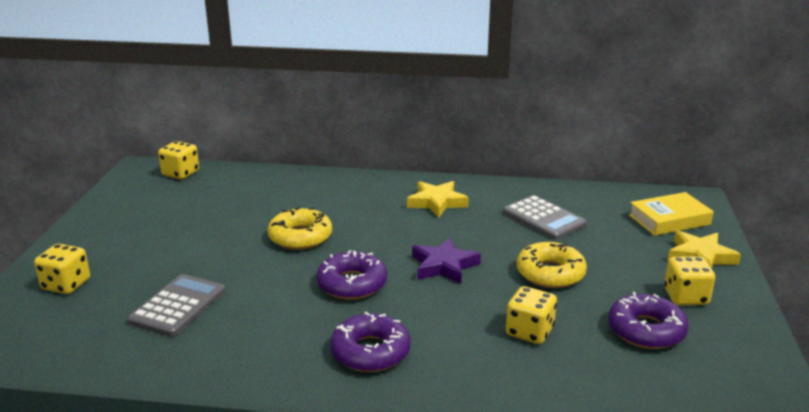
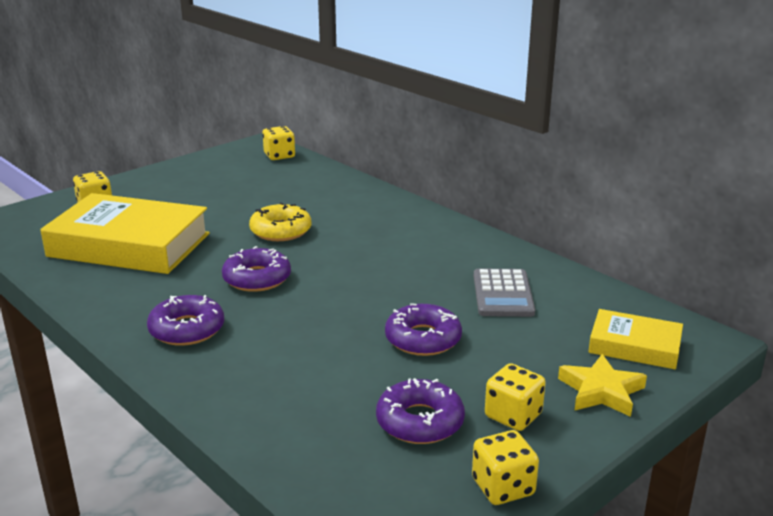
camera: 40 degrees right, 0 degrees up
(178, 306) = (129, 245): grey calculator -> yellow book
(437, 202) = (431, 245): yellow star -> none
(444, 266) = (346, 295): purple star -> none
(529, 331) = (321, 373): yellow dice -> yellow dice (503, 487)
(550, 273) = (423, 339): yellow donut -> purple donut

